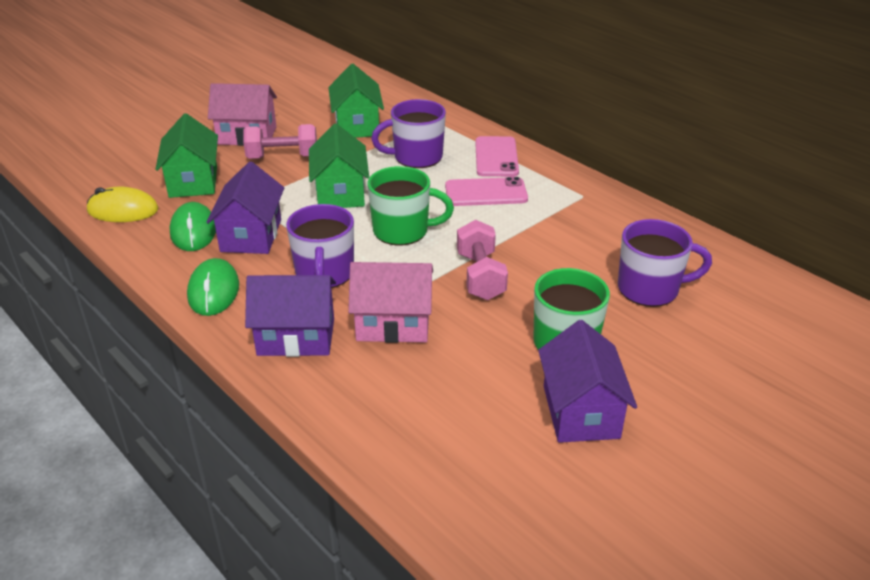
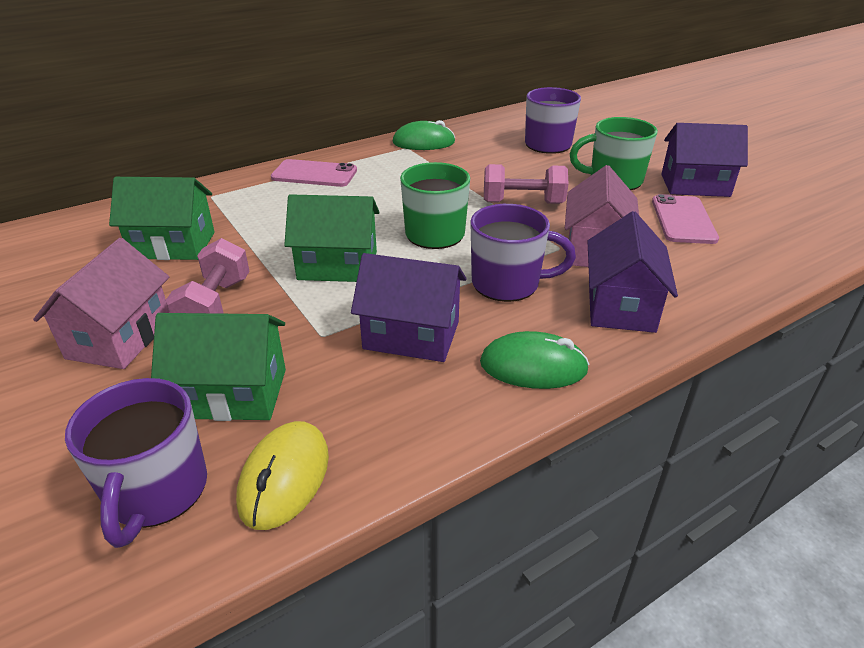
camera: 80 degrees left, 0 degrees up
(193, 231) = (382, 388): green mouse -> green mouse (423, 142)
(416, 157) = (284, 214): purple mug -> purple mug (157, 492)
(486, 193) = (380, 186): pink phone -> pink phone (683, 220)

